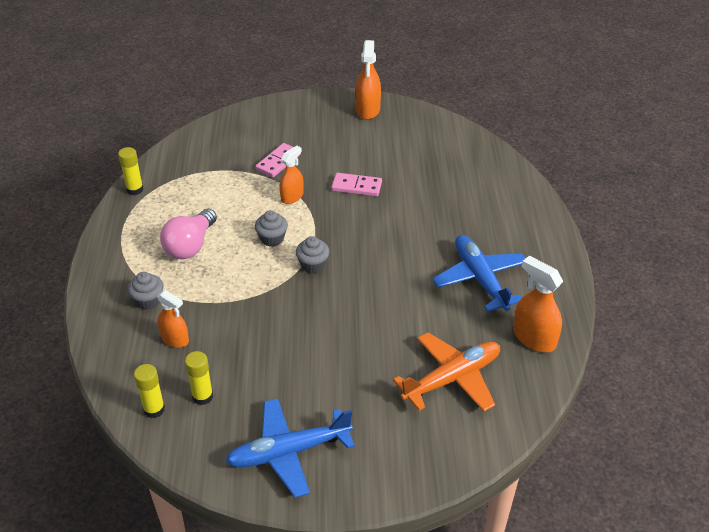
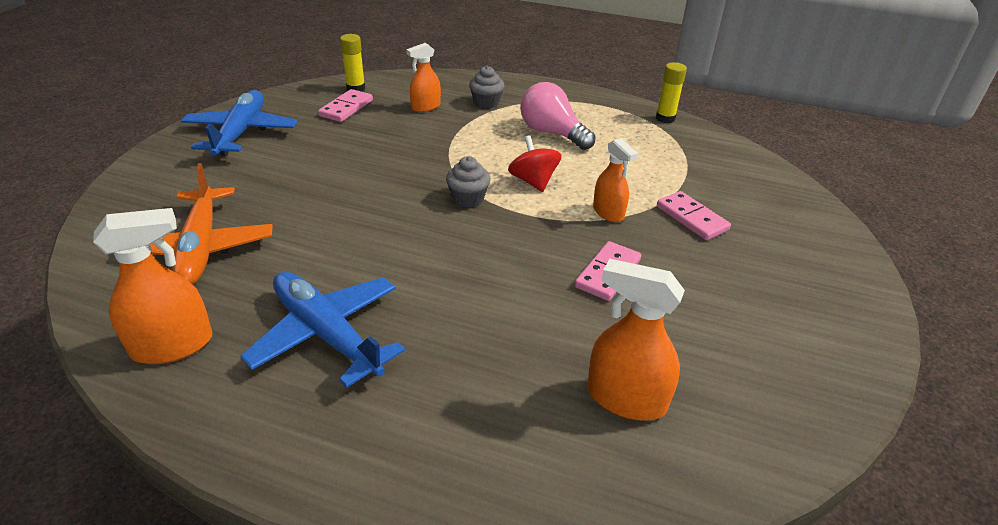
camera: 110 degrees right, 5 degrees down
(202, 396) = (346, 108): yellow glue stick -> pink domino
(272, 238) = (533, 181): grey cupcake -> red spinning top
(368, 109) = (834, 348): orange spray bottle -> orange spray bottle (626, 398)
(480, 279) = (327, 334): blue plane -> blue plane turned 135 degrees counterclockwise

